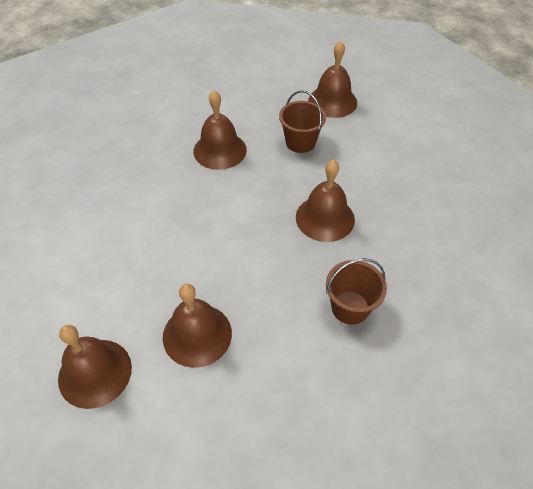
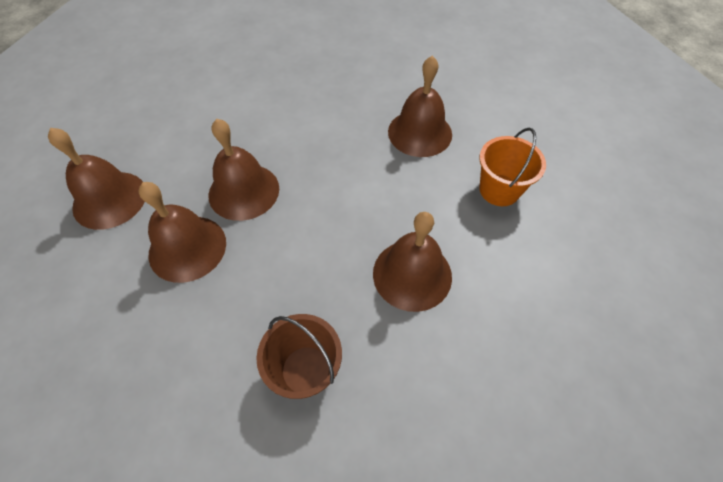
camera: 55 degrees right, 5 degrees up
(300, 142) = (499, 190): brown bucket -> orange bucket
(332, 101) = (594, 183): brown bell -> brown bell (244, 191)

